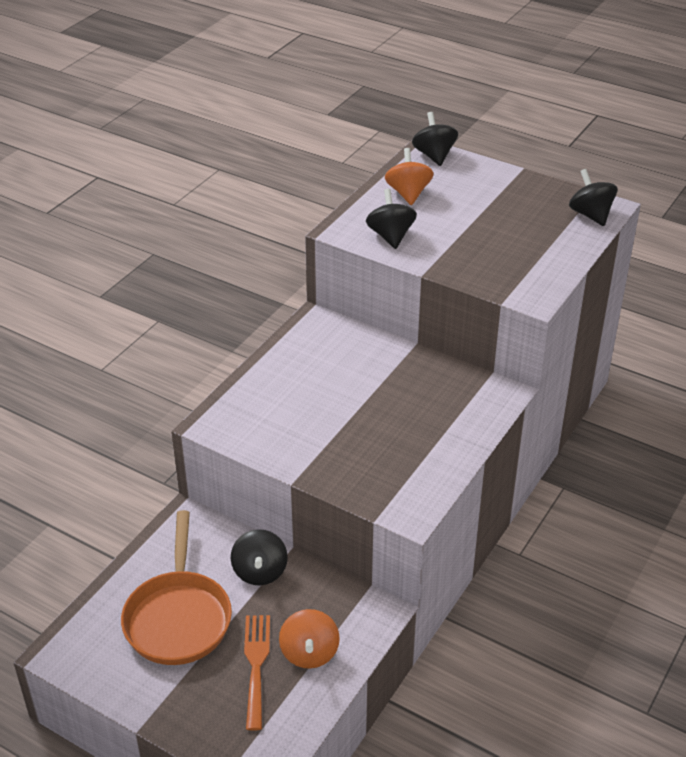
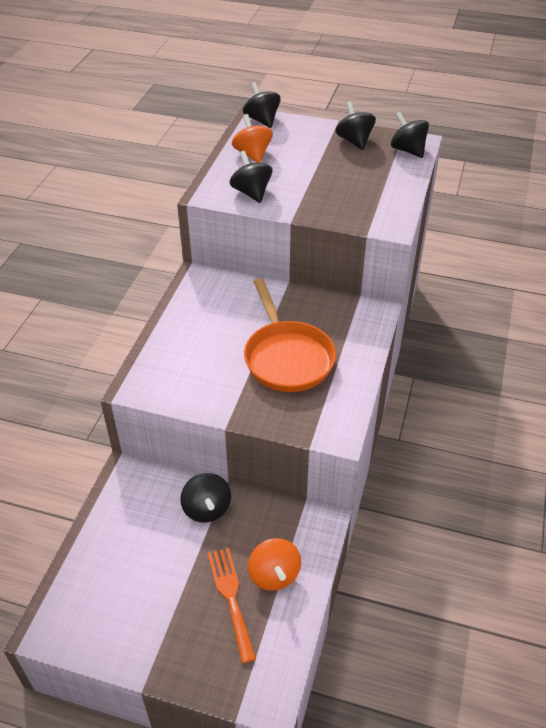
camera: 15 degrees left, 5 degrees up
(178, 618) = (147, 569): orange pan -> orange pan (287, 357)
(532, 195) = (354, 141): none -> black spinning top

